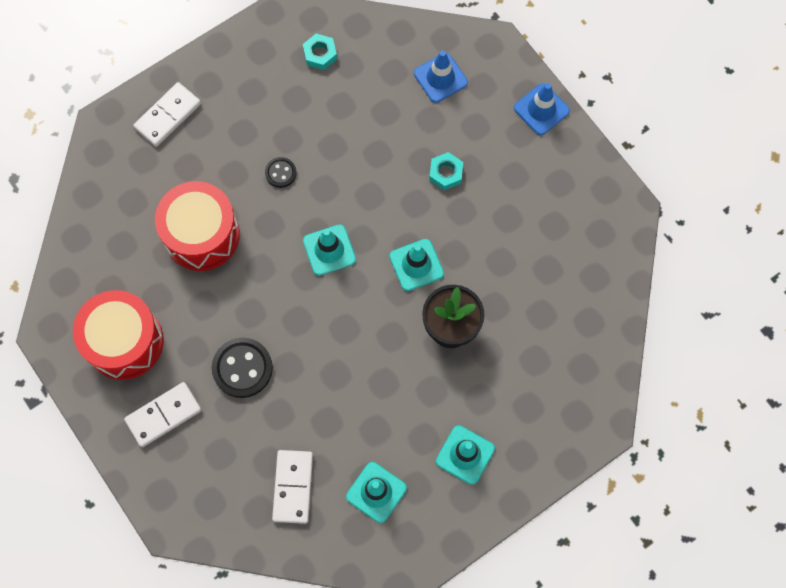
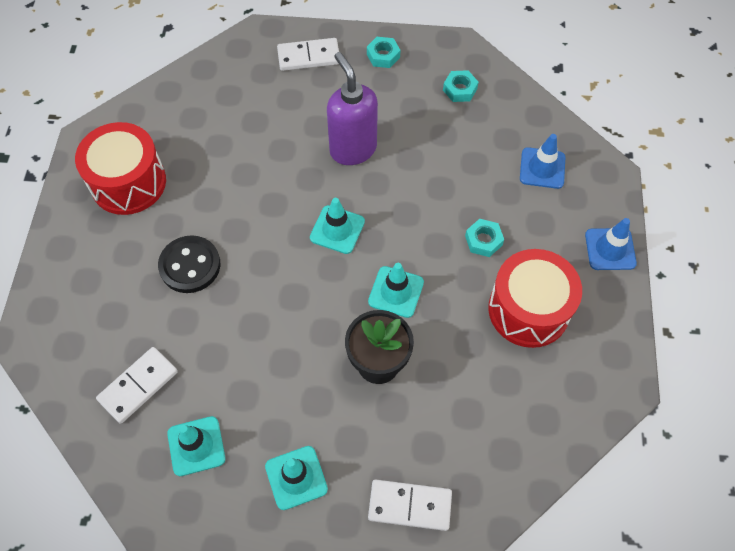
camera: 40 degrees right, 10 degrees down
(163, 415) = (102, 254): white domino -> white domino (410, 505)
(201, 235) = (254, 150): red drum -> red drum (528, 309)
(230, 68) = (383, 56): none -> turquoise nut
(280, 173) = (352, 149): black button -> purple soap dispenser

